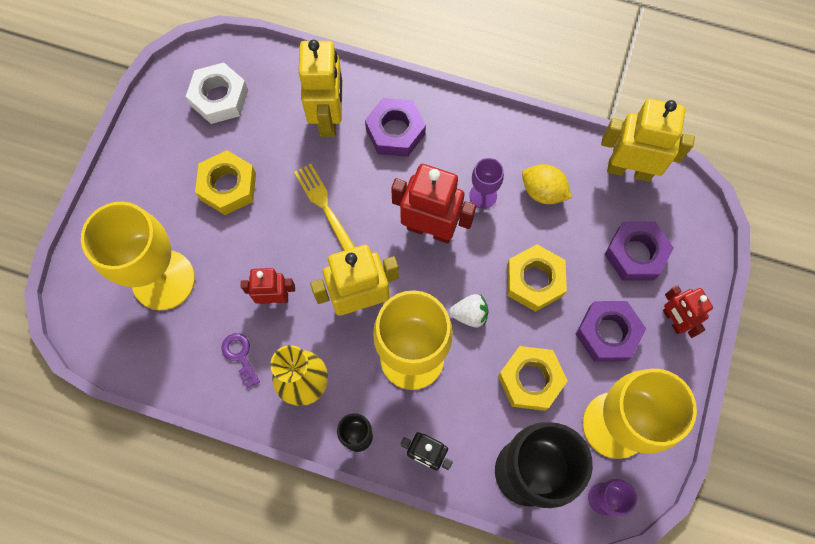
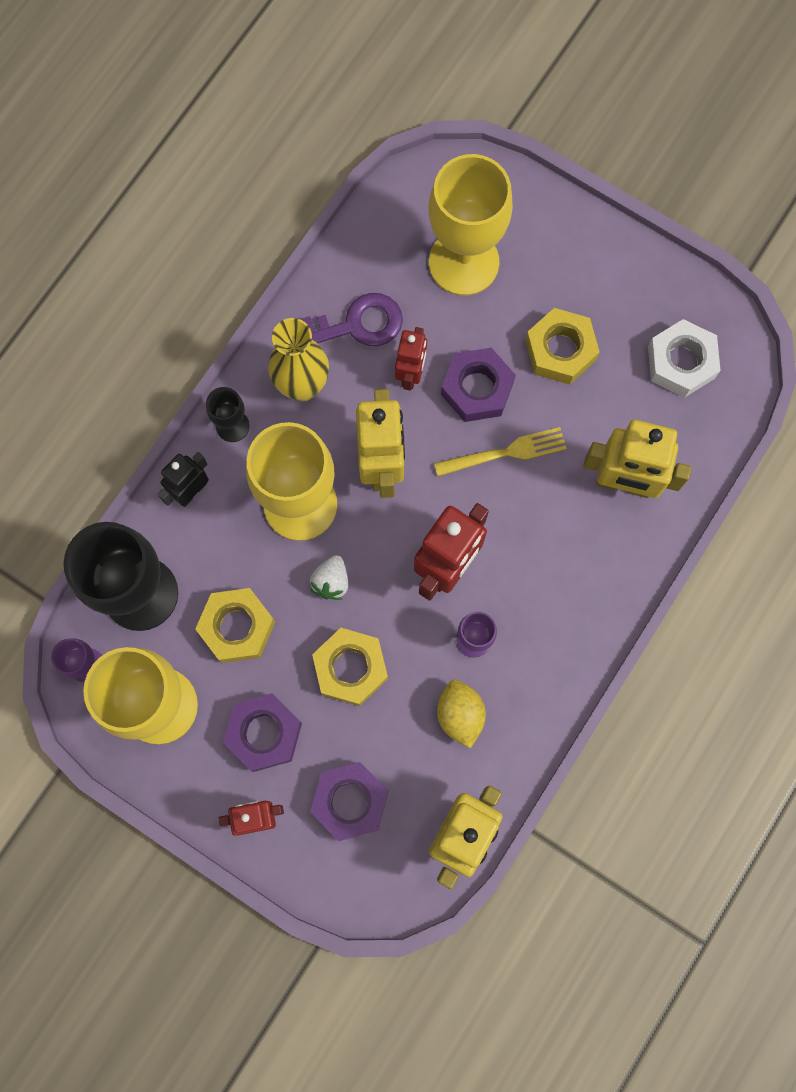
camera: 105 degrees right, 5 degrees up
(240, 356) = (355, 325): purple key -> purple key, size x1.79
(395, 131) = (585, 558): purple nut -> purple nut (477, 389)
(543, 192) = (460, 715): yellow lemon -> yellow lemon turned 60 degrees counterclockwise

